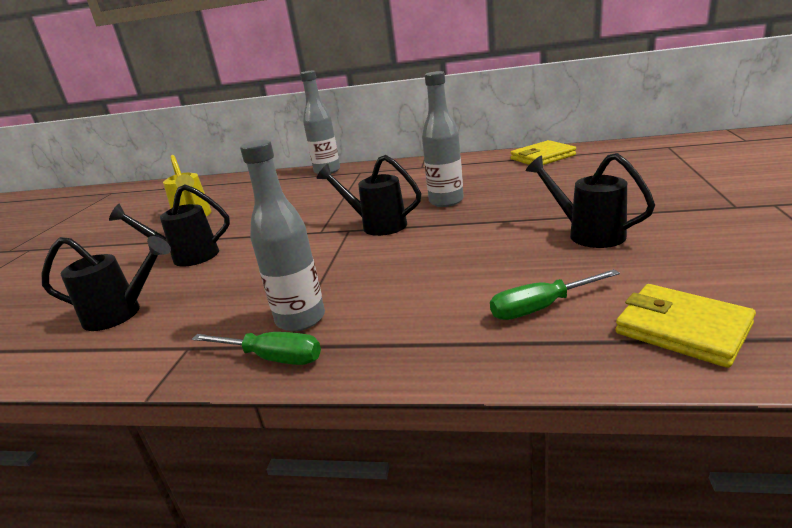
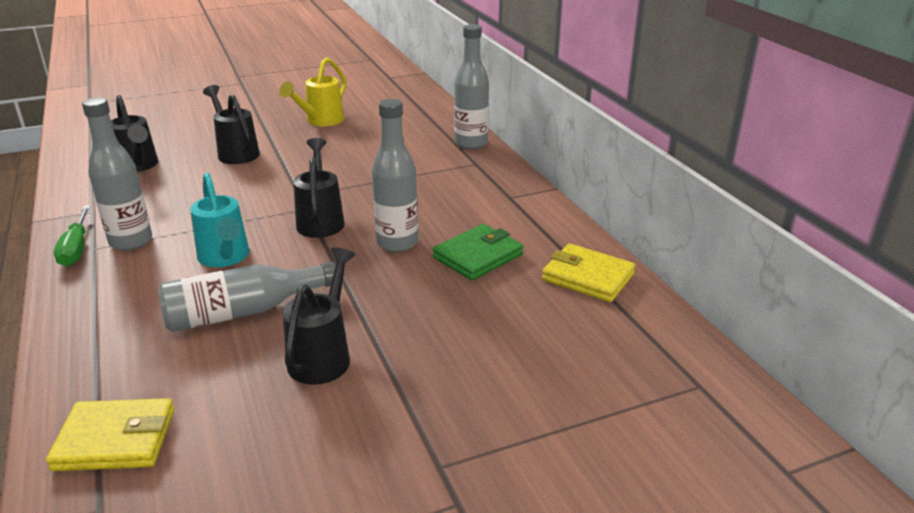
camera: 55 degrees right, 5 degrees up
(396, 268) = (225, 258): none -> turquoise watering can
(490, 180) = (478, 256): none -> green wallet
(499, 262) = (243, 312): none -> grey bottle
(539, 308) = (152, 353): green screwdriver -> none
(682, 329) = (115, 439): yellow wallet -> yellow wallet turned 75 degrees clockwise

